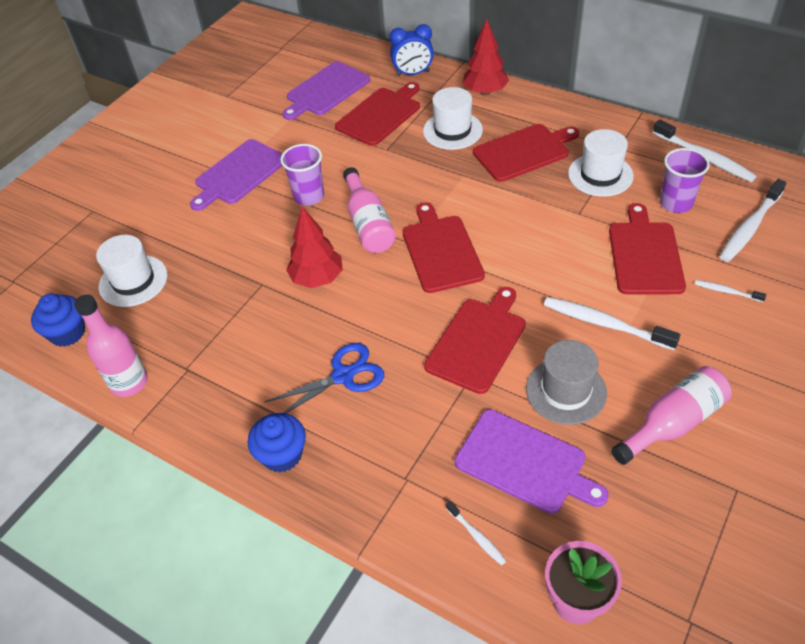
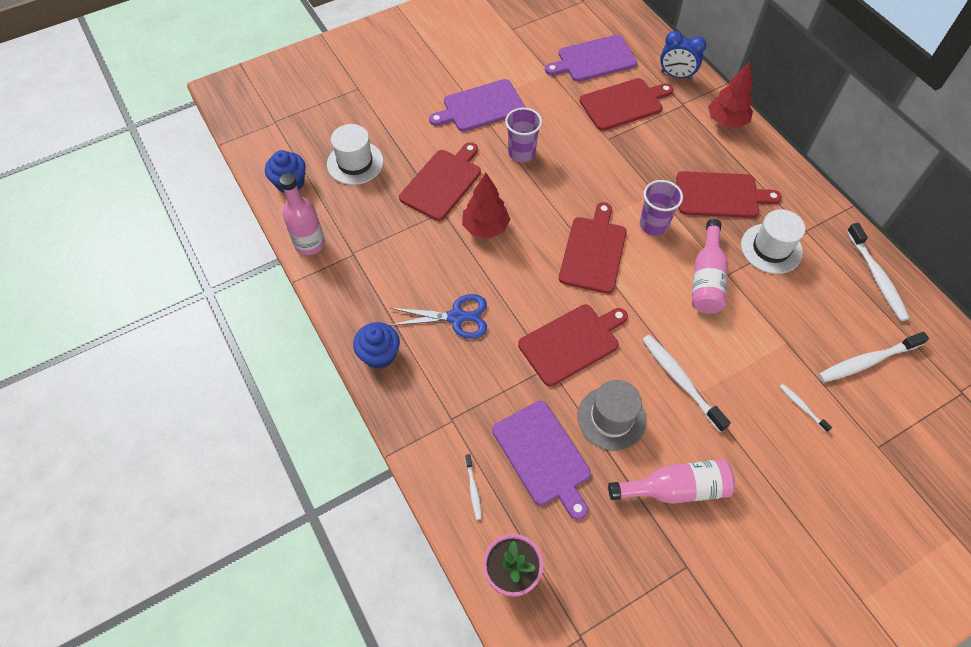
camera: 25 degrees right, 10 degrees up
(368, 224) = (552, 199): pink bottle -> pink bottle (706, 278)
(452, 130) = (674, 146): white hat -> none
(645, 255) = (756, 339): red cutting board -> red cutting board (442, 182)
(676, 203) = (818, 307): purple cup -> purple cup (653, 225)

